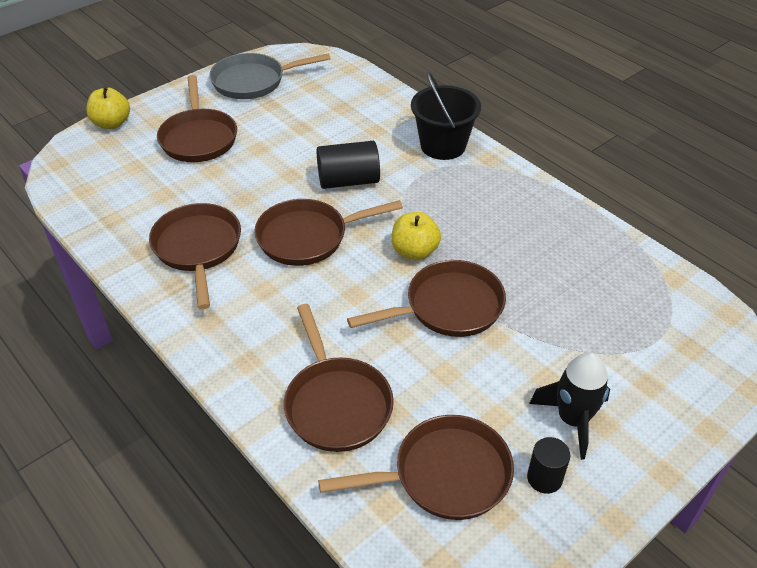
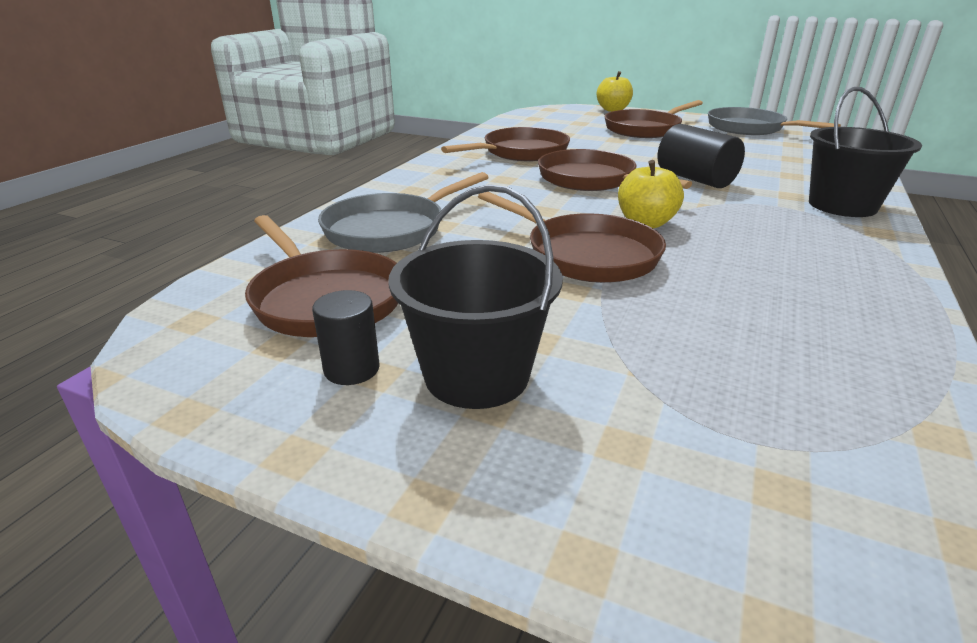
camera: 65 degrees right, 15 degrees down
(336, 404) = (390, 229): brown pan -> grey pan
(572, 420) = (476, 375): black rocket -> black bucket

